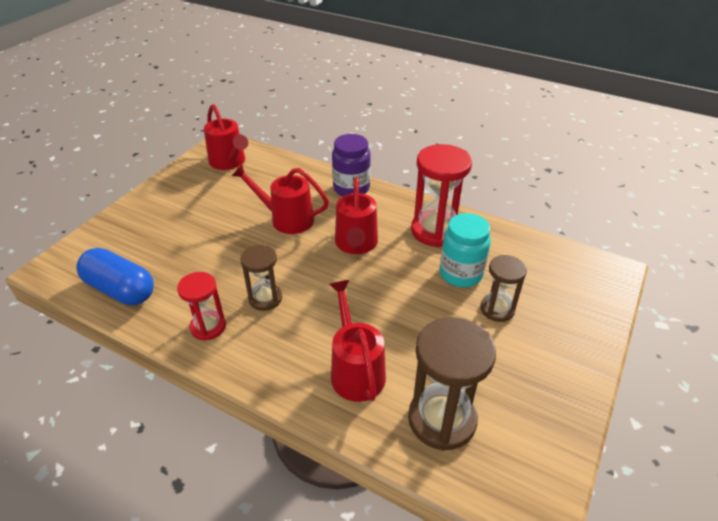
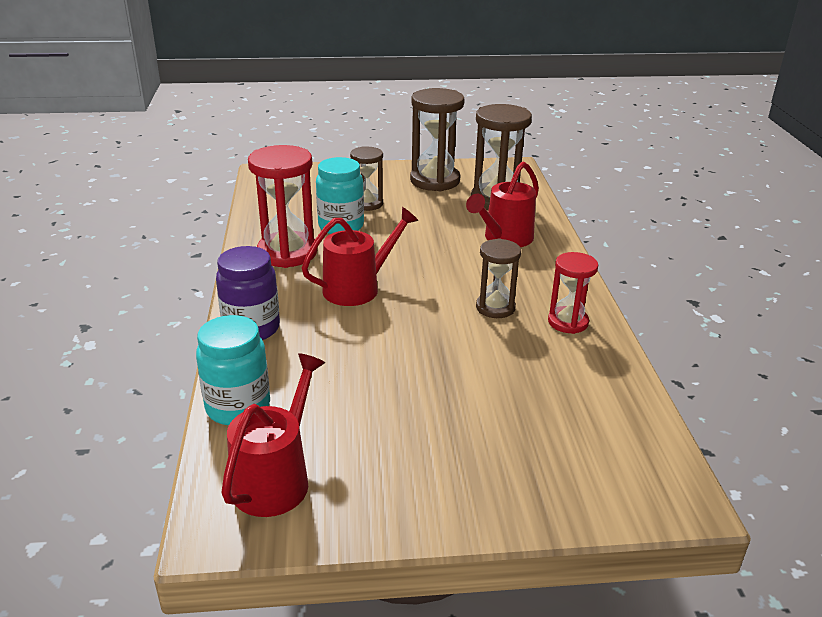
camera: 125 degrees left, 10 degrees down
(120, 289) = (614, 408): blue capsule -> none
(286, 219) = (363, 350): red watering can -> none
(287, 166) = (238, 407): none -> turquoise jar
(528, 392) = (435, 181): none -> brown hourglass

